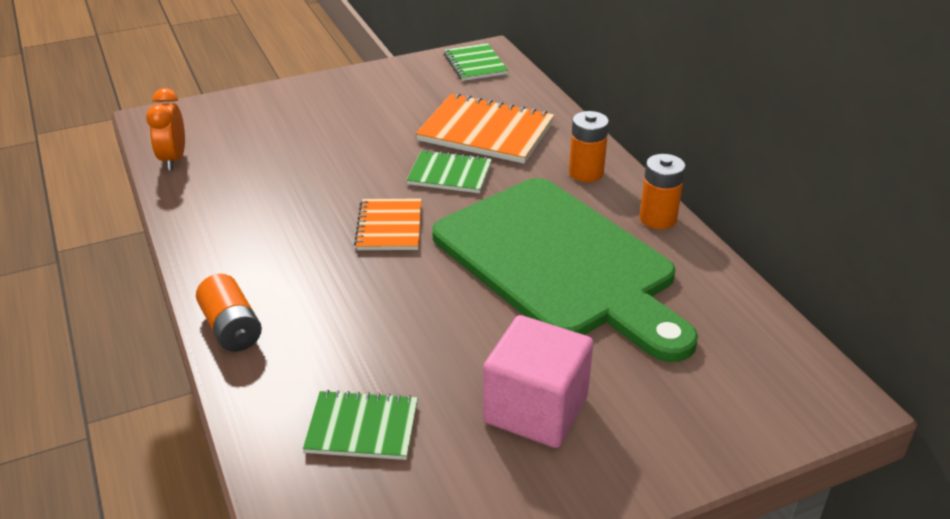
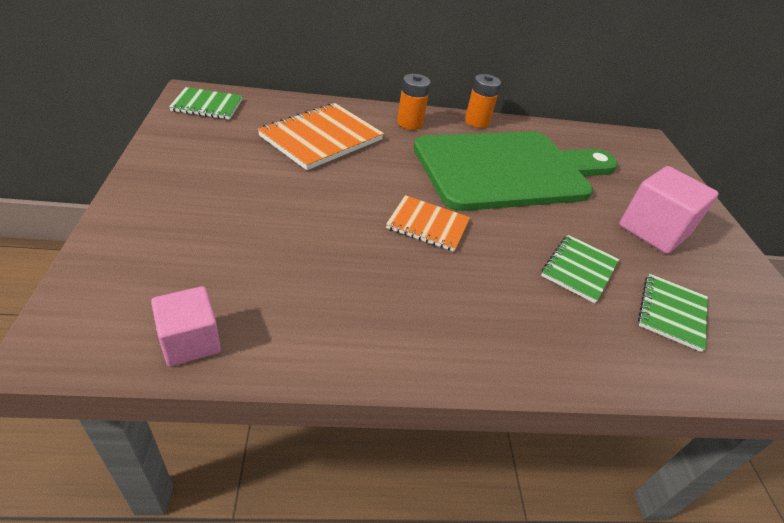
camera: 75 degrees left, 5 degrees up
(173, 159) = (190, 341): orange clock -> pink cube
(231, 328) = (540, 361): orange battery -> none
(450, 174) = (370, 173): green notebook -> green notebook (579, 269)

